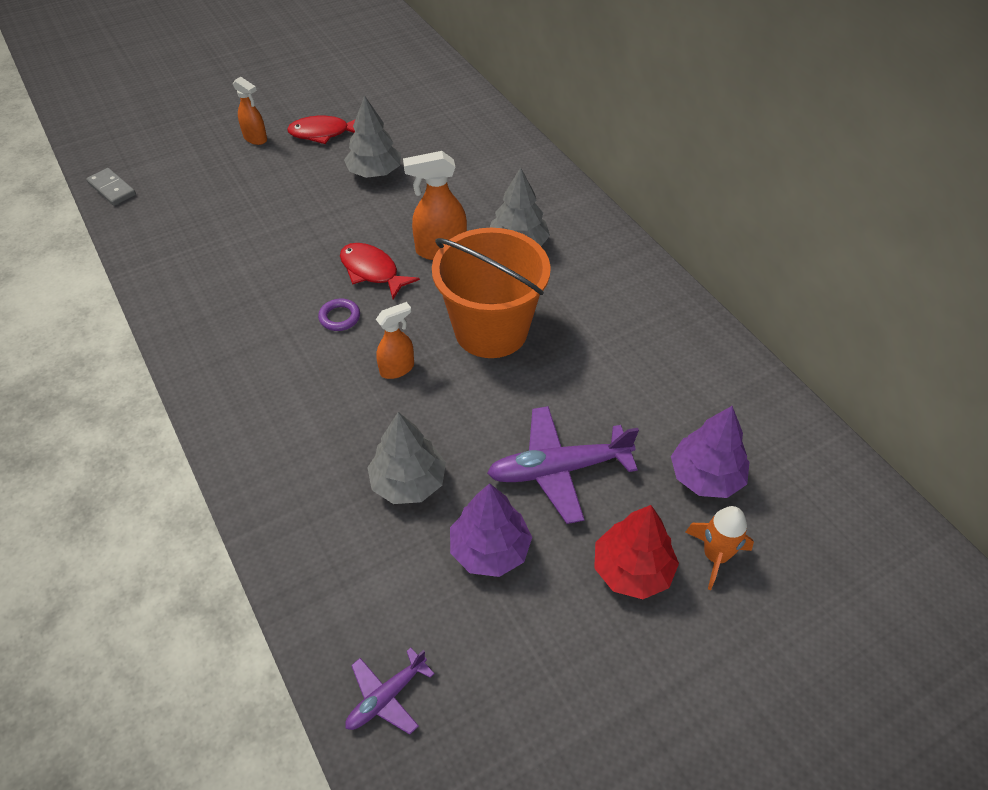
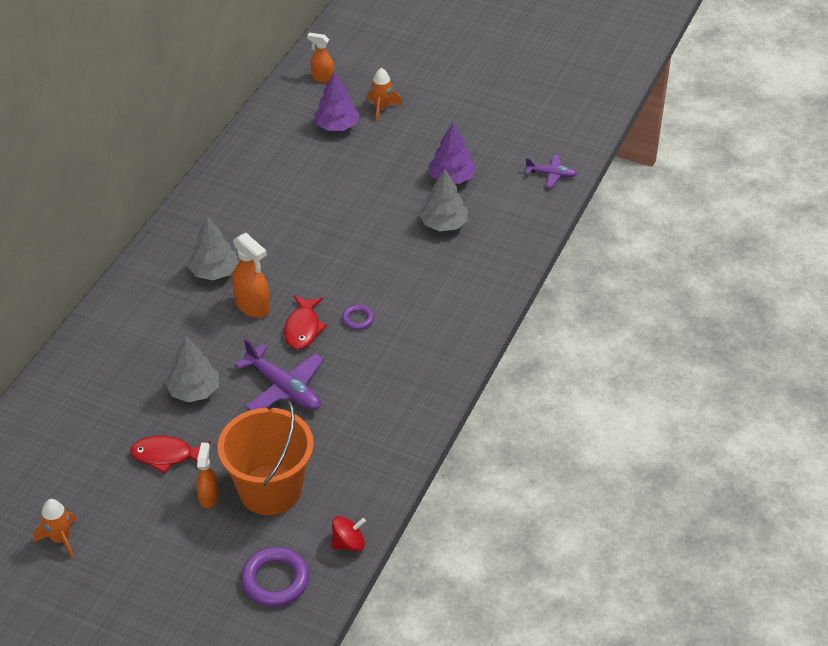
camera: 125 degrees left, 5 degrees down
(112, 189) = (348, 543): grey domino -> red spinning top
(138, 140) = (275, 580): none -> purple ring
(310, 63) = (60, 539): none -> orange rocket
(323, 133) = (166, 455): red fish -> red fish turned 135 degrees clockwise
(397, 369) = (374, 270): orange spray bottle -> orange spray bottle (322, 78)
(491, 330) = (306, 246): orange bucket -> orange bucket (270, 490)
(558, 470) = (382, 176): purple plane -> purple plane (284, 388)
(632, 569) = (415, 130): red tree -> none

